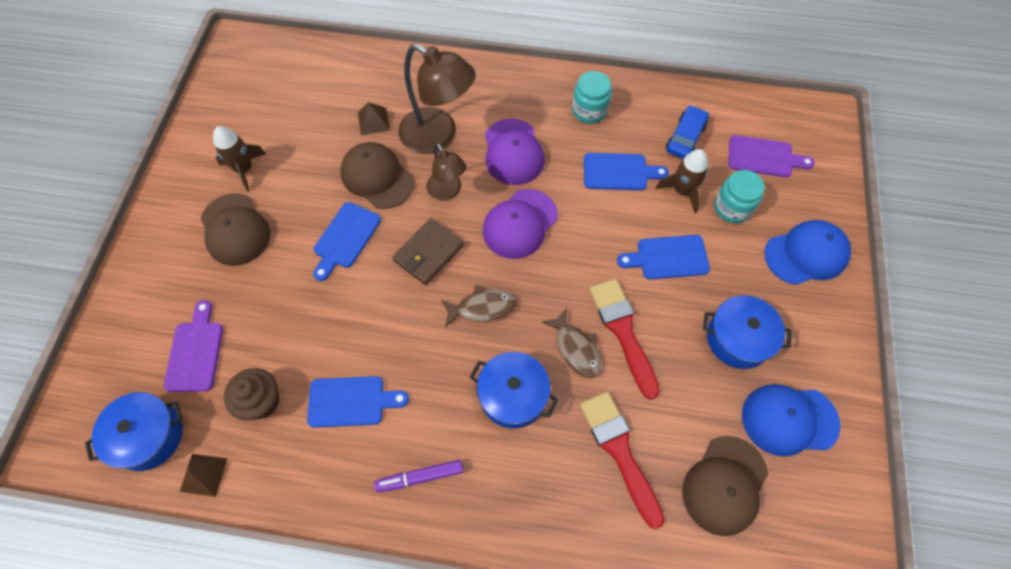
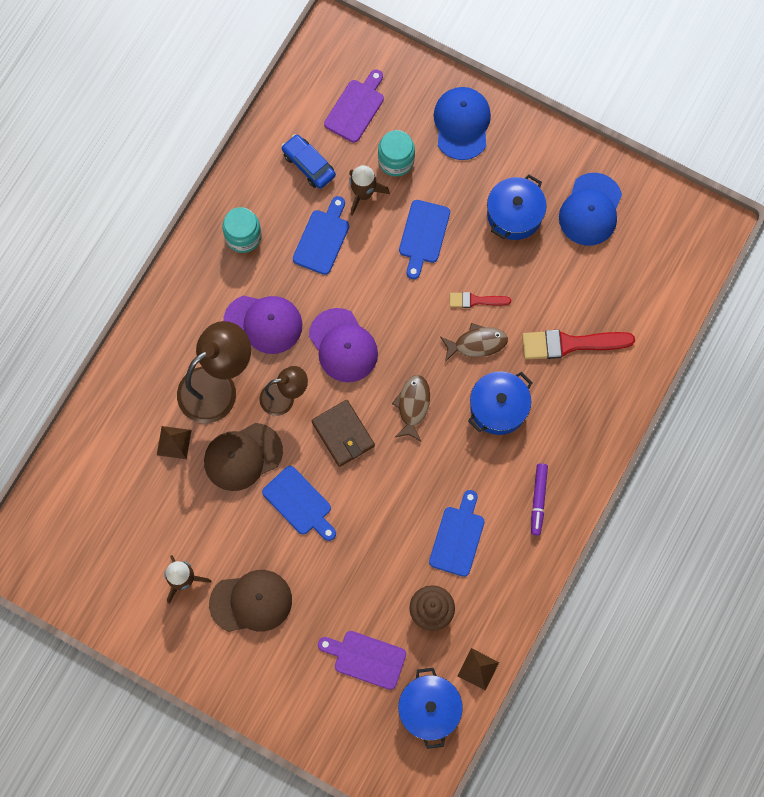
camera: 70 degrees left, 10 degrees up
(623, 331) = (476, 300): red brush -> red brush, size x0.55
(724, 485) = (621, 279): brown cap -> none

